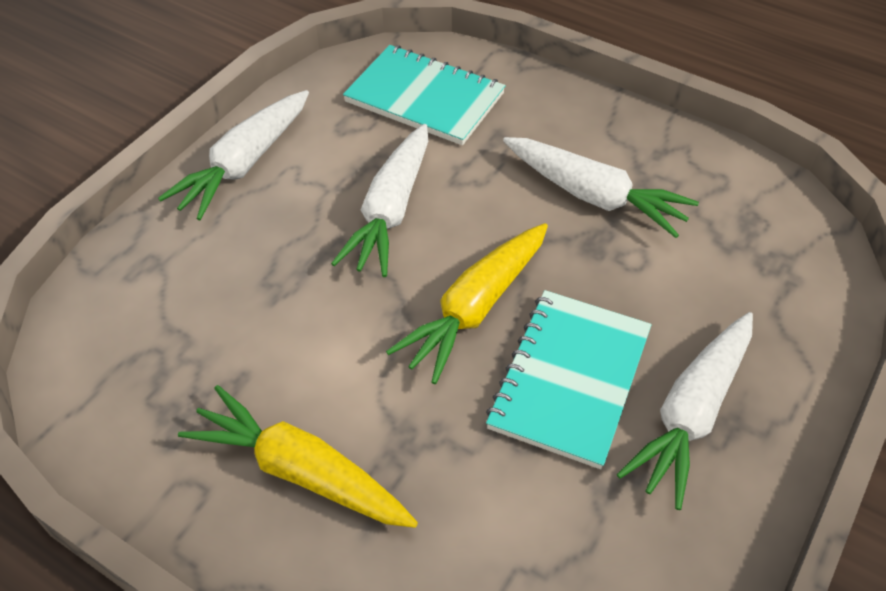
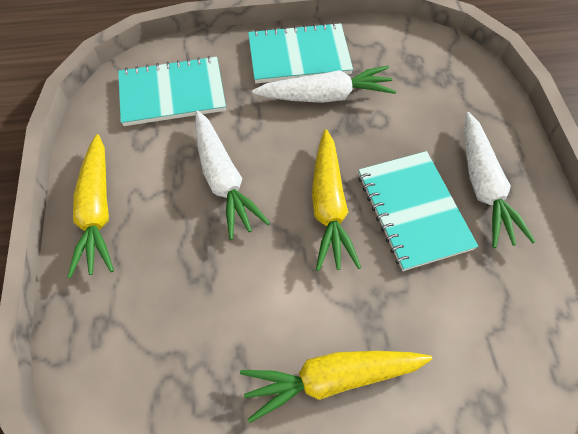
camera: 40 degrees left, 10 degrees up
(244, 164) = (97, 211): white carrot -> yellow carrot
(606, 137) = (299, 56): none -> turquoise notebook

